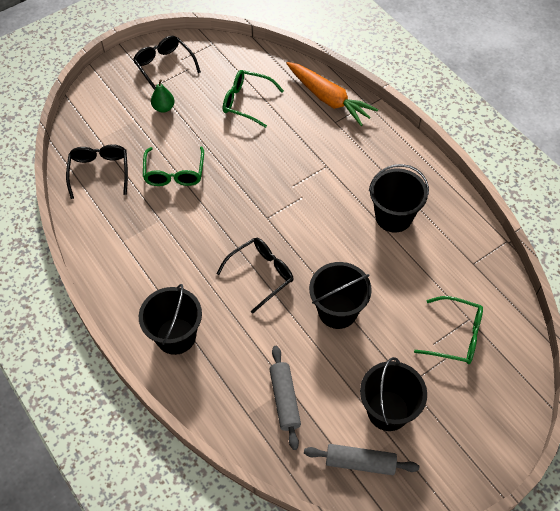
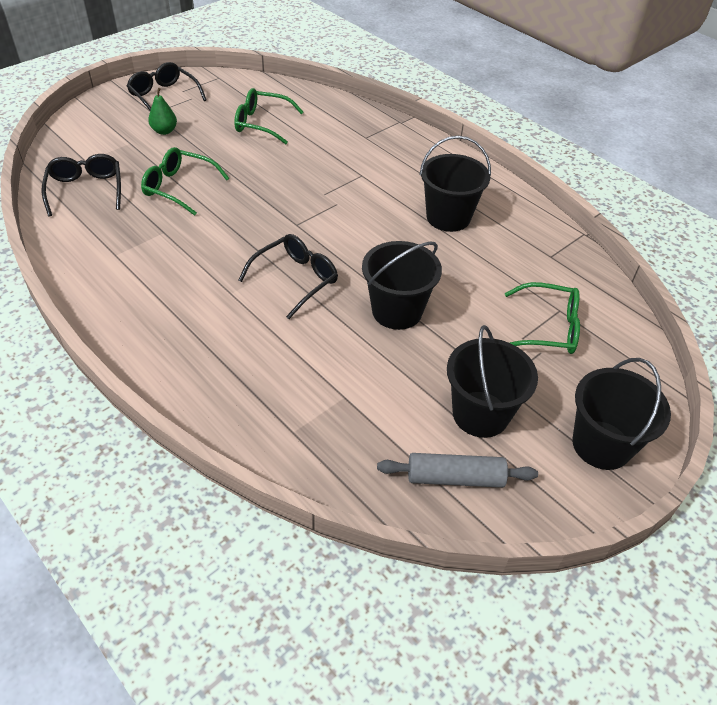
camera: 10 degrees left, 10 degrees down
(174, 173) = (179, 187): green glasses -> green glasses turned 120 degrees clockwise
(176, 336) = (188, 350): black bucket -> black bucket (601, 445)
(284, 399) = (342, 411): grey rolling pin -> none
(329, 99) = (355, 118): orange carrot -> none

